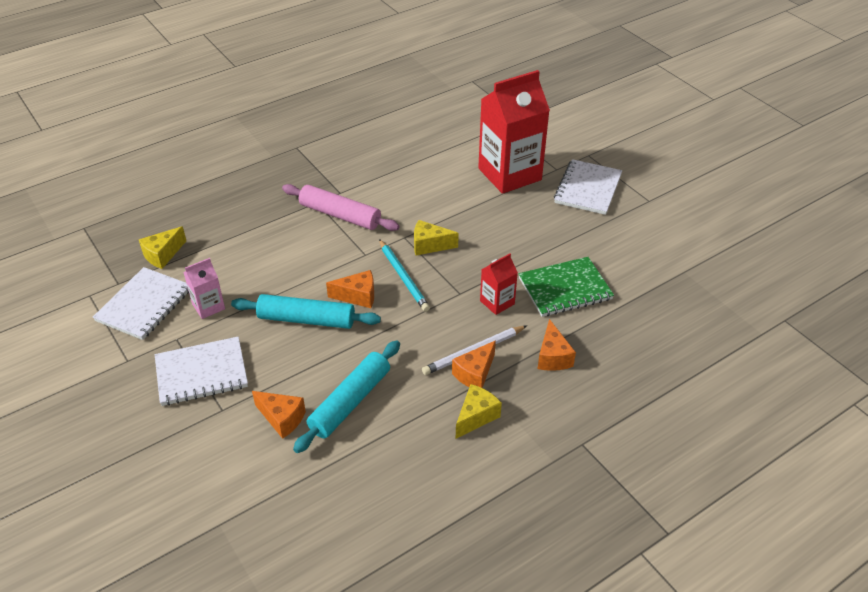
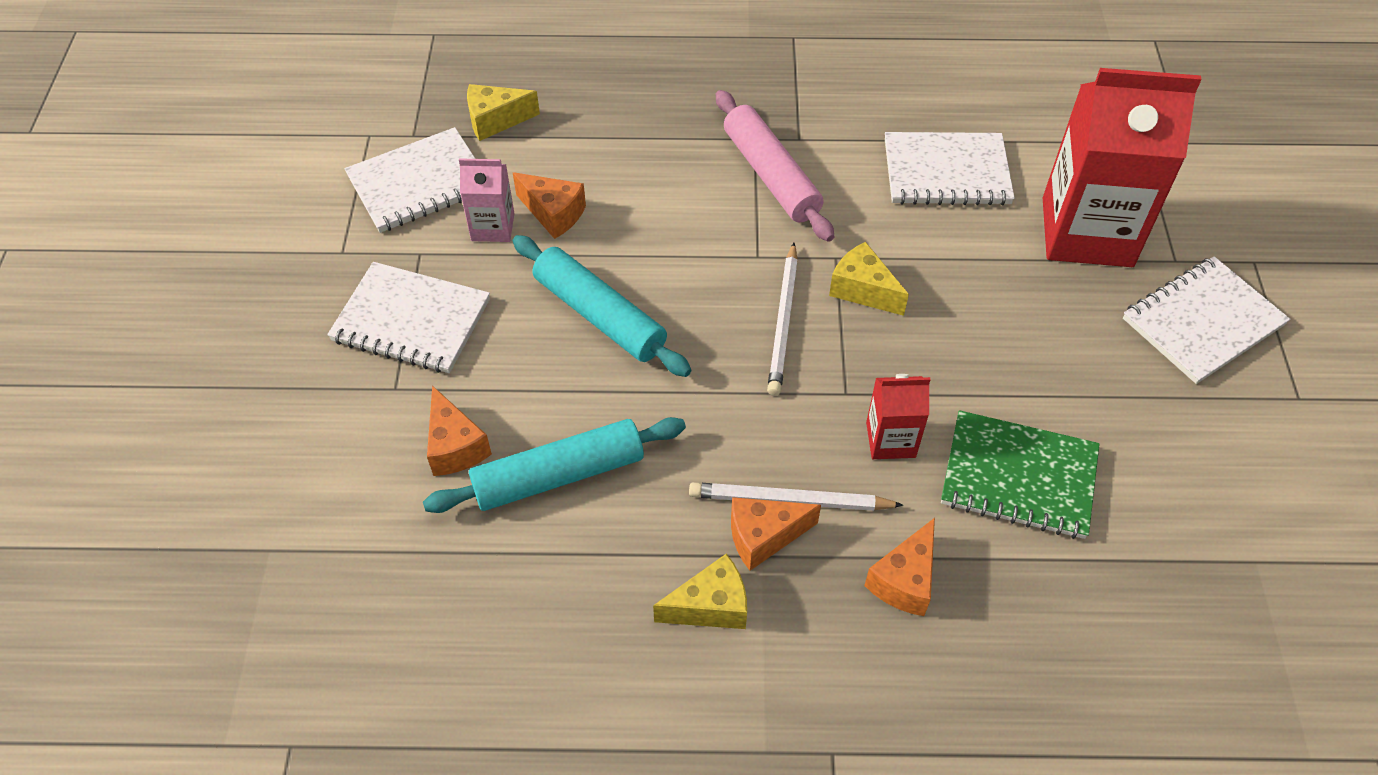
camera: 35 degrees right, 10 degrees up
(358, 296) = (696, 317): orange cheese -> orange cheese (553, 213)
(403, 277) = (784, 322): turquoise pencil -> white pencil
(425, 176) = (946, 172): none -> white notebook

